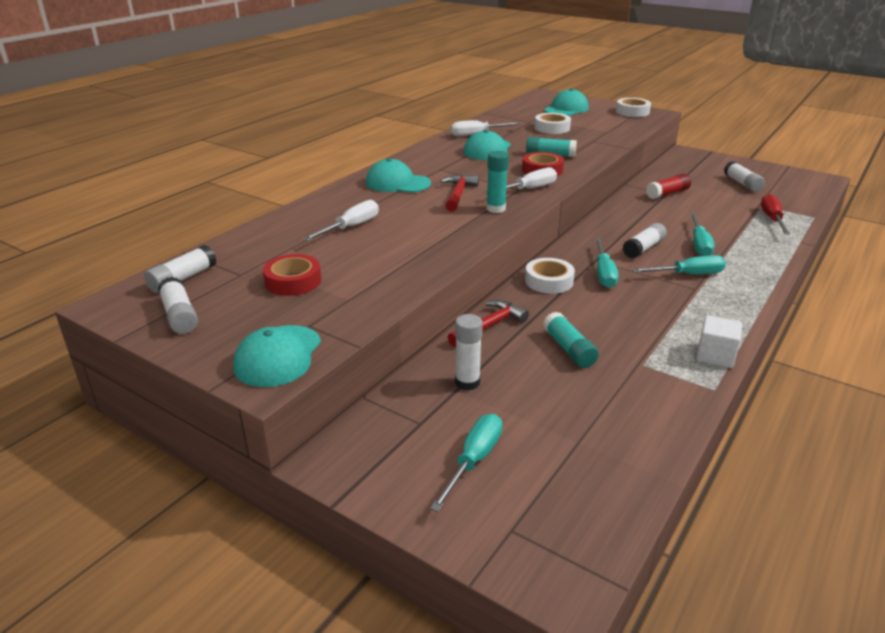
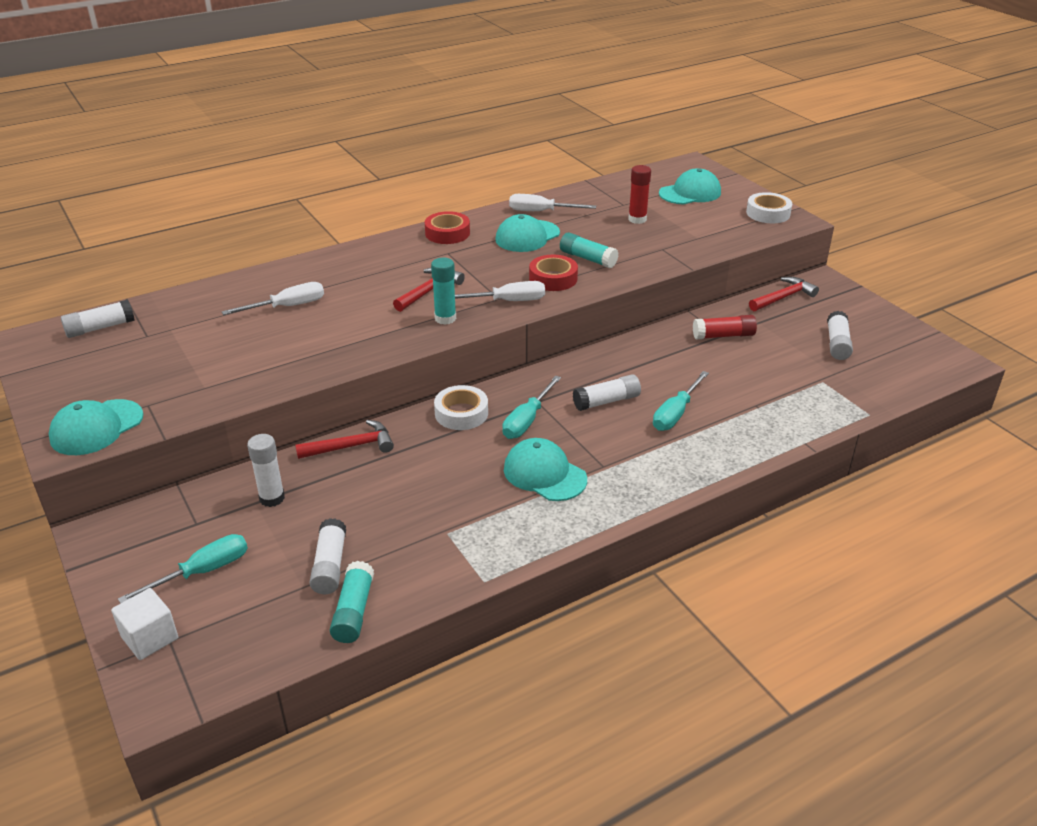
camera: 25 degrees right, 5 degrees up
(179, 316) = (64, 365): white glue stick -> white glue stick (330, 565)
(293, 281) = (180, 355): red tape -> red tape (447, 233)
(397, 183) = (386, 262): turquoise cap -> turquoise cap (544, 474)
(552, 128) = (637, 219): white tape -> red glue stick
(569, 349) = (396, 494): turquoise glue stick -> turquoise glue stick (353, 611)
(675, 165) = (783, 297): none -> red hammer
(688, 275) = (615, 447): turquoise screwdriver -> none
(715, 355) = (529, 547): white cube -> white cube (150, 638)
(772, 219) = (809, 403): red screwdriver -> none

